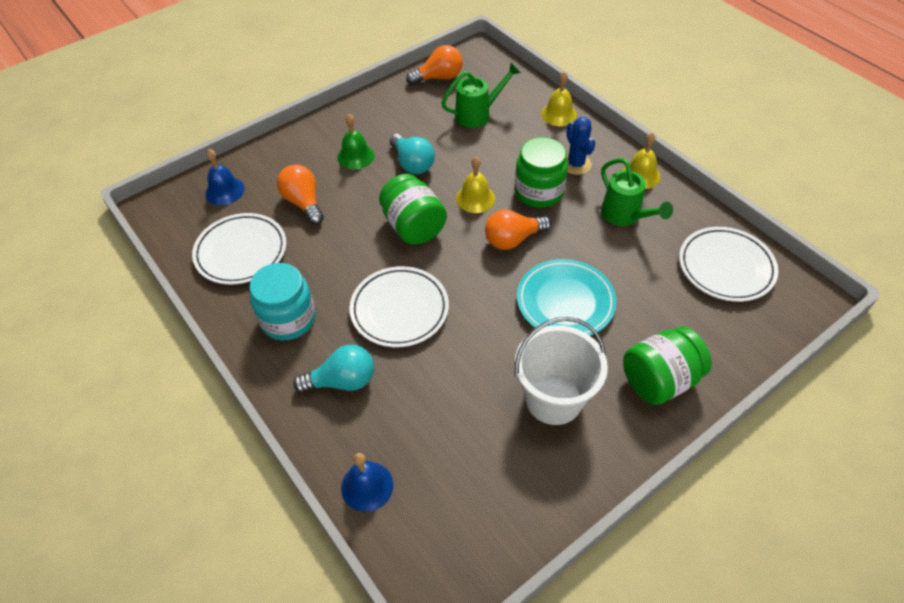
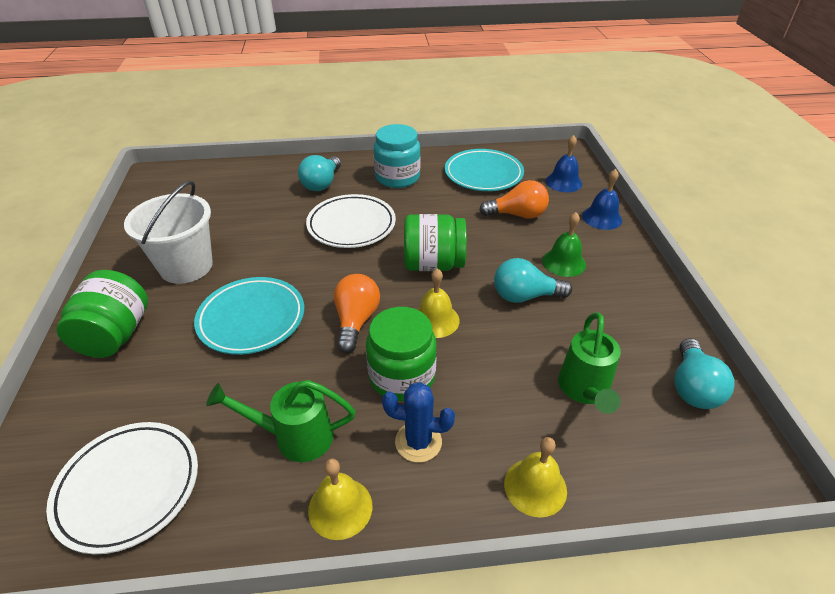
camera: 120 degrees right, 10 degrees down
(241, 252) = (483, 174): white plate -> turquoise plate
(367, 486) = (242, 172): blue bell -> blue bell (602, 218)
(439, 77) = (692, 387): orange light bulb -> turquoise light bulb

